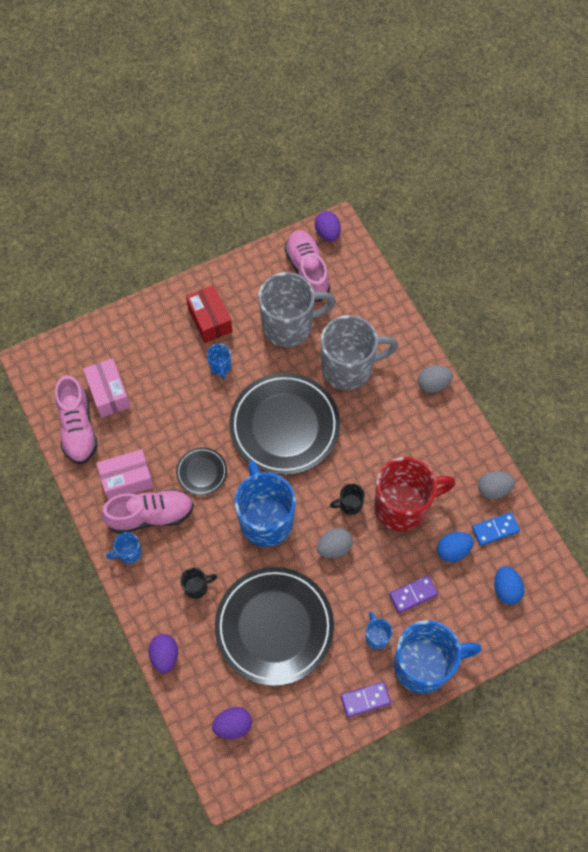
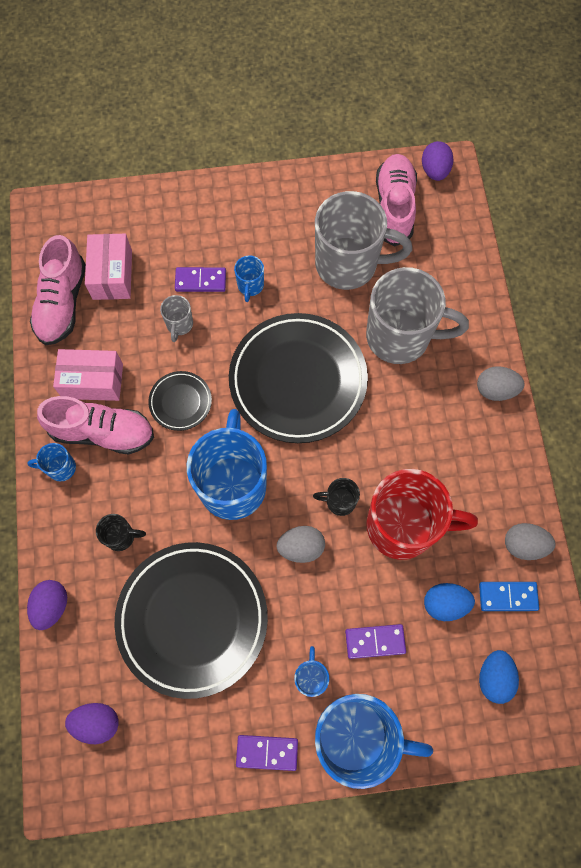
camera: 20 degrees right, 5 degrees up
(177, 414) = (179, 325): none -> grey mug
(180, 375) = (200, 281): none -> purple domino
(210, 320) = (259, 228): red box -> none

